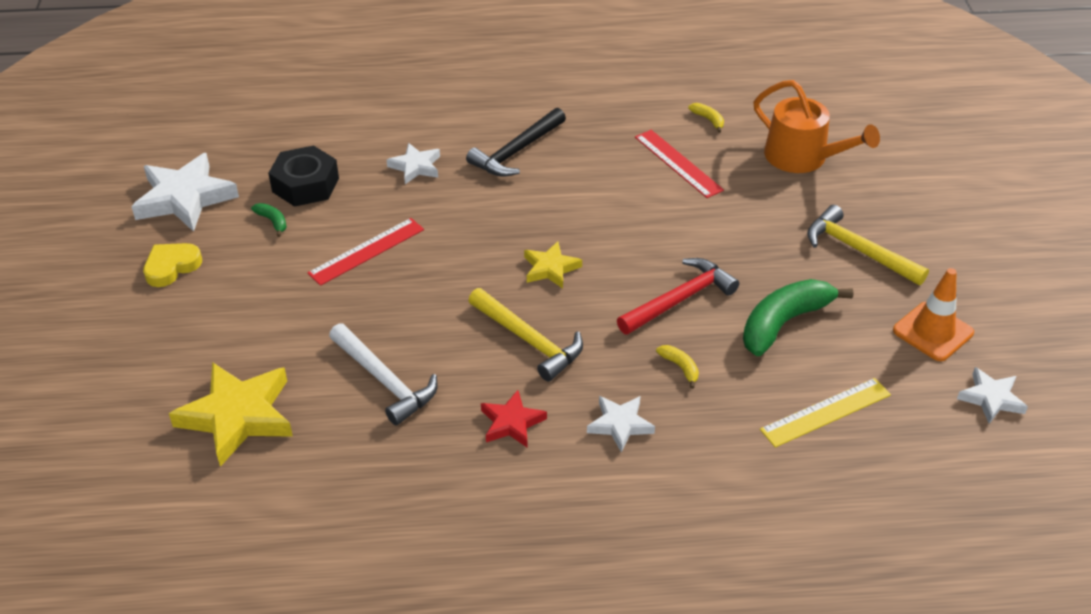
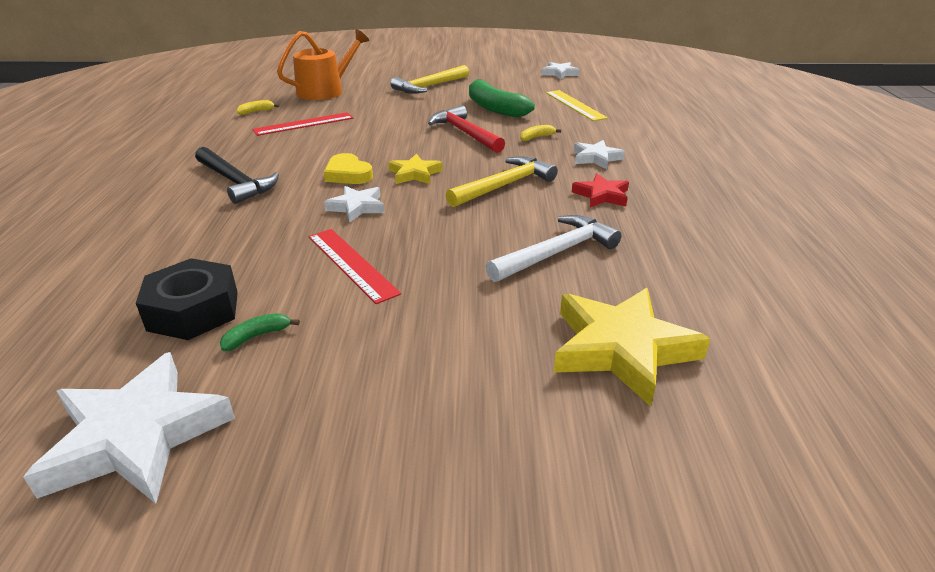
camera: 85 degrees left, 10 degrees down
(171, 267) = (313, 438): yellow heart -> yellow heart (348, 174)
(416, 167) = (217, 234): white star -> white star (357, 207)
(933, 332) = (506, 78): orange traffic cone -> none

